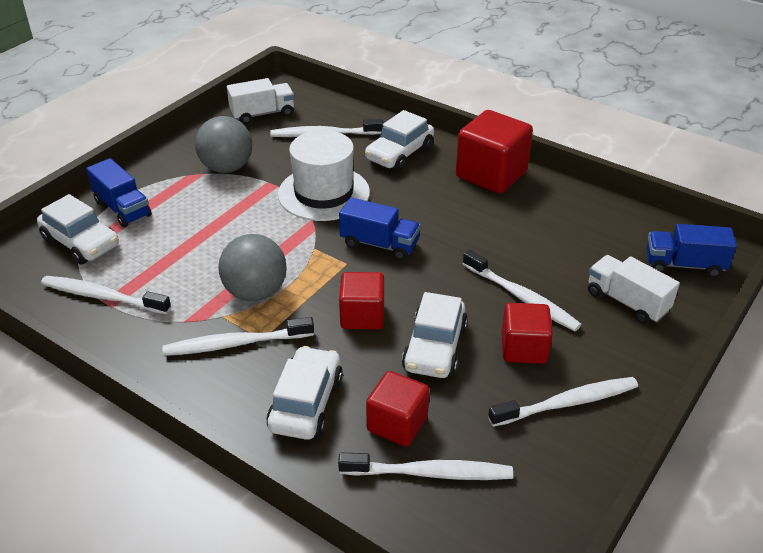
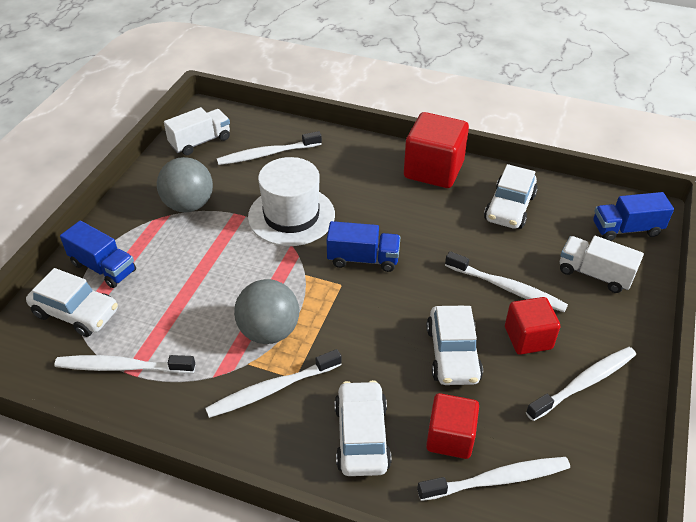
camera: 15 degrees left, 5 degrees up
(362, 316) = (376, 335): red cube -> none
(400, 154) = (344, 162): white car -> white car (509, 208)

